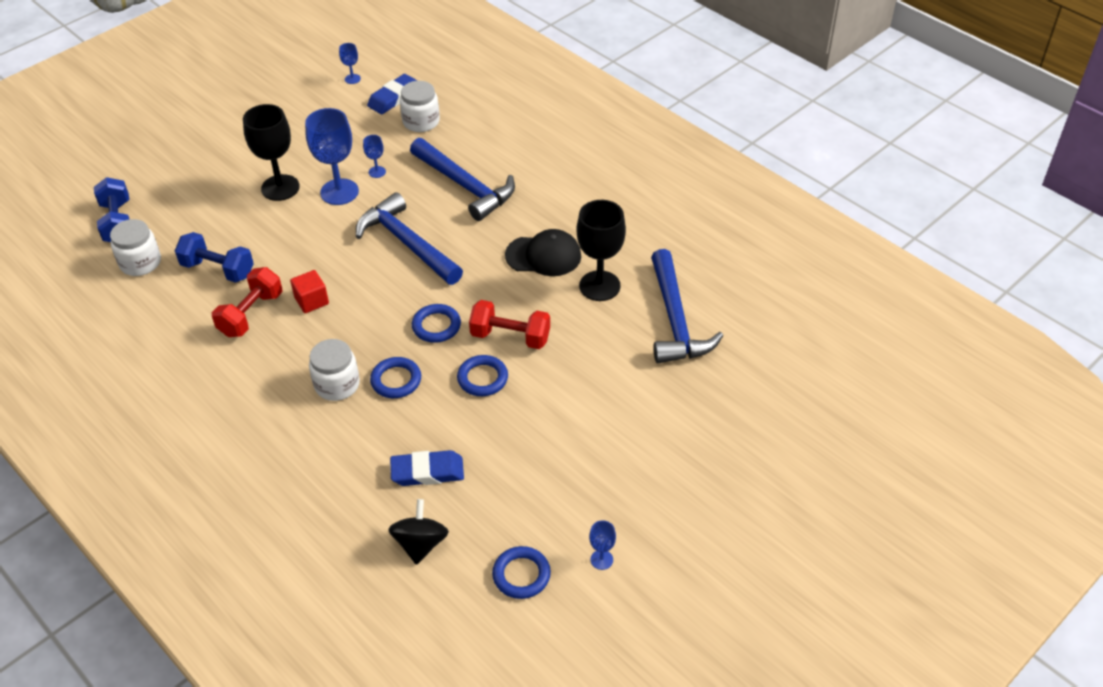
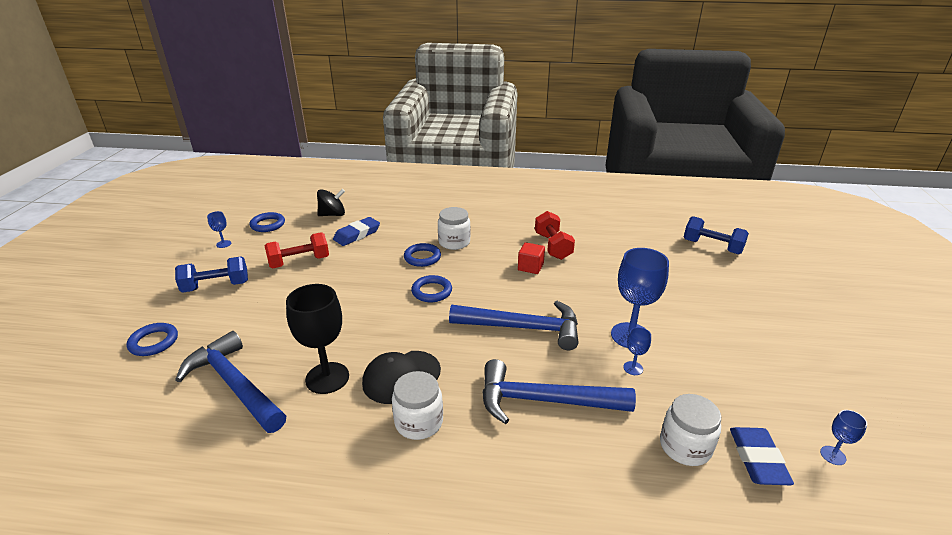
camera: 140 degrees right, 15 degrees down
(140, 263) = (657, 238): white jar -> white jar (419, 422)
(218, 269) = (611, 255): blue dumbbell -> blue dumbbell (216, 286)
(280, 188) = (673, 315): black goblet -> none
(420, 544) = (332, 214): black spinning top -> black spinning top turned 75 degrees counterclockwise
(482, 378) = (367, 281): blue ring -> blue ring (154, 342)
(510, 337) = (371, 309): red dumbbell -> red dumbbell (299, 262)

